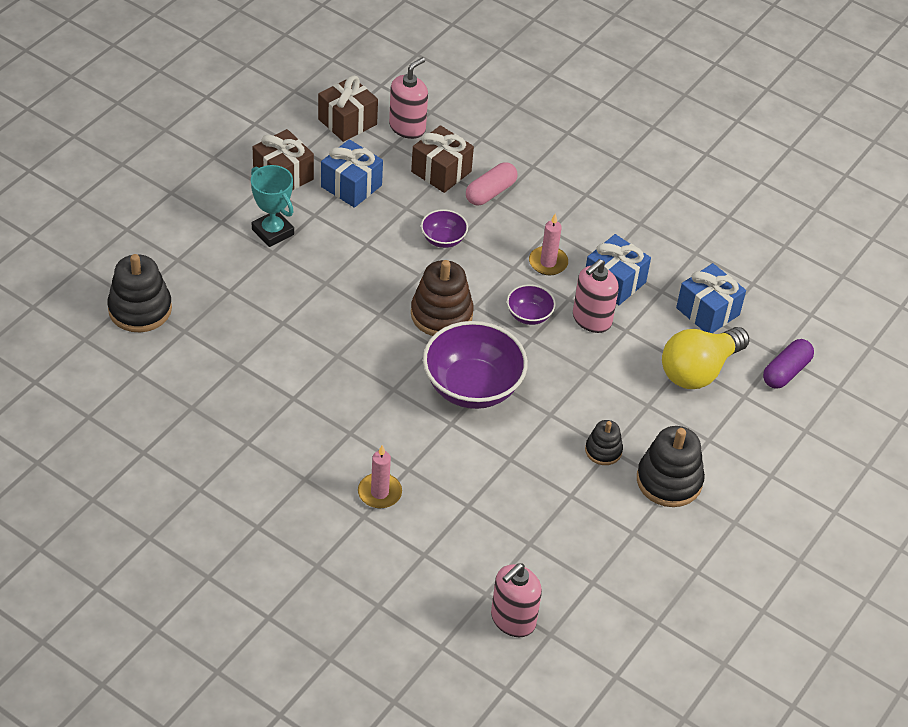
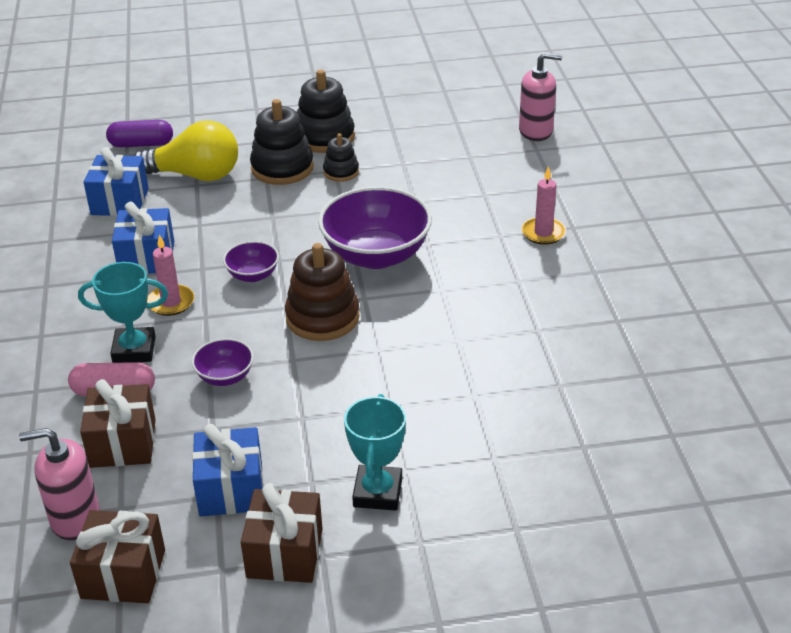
camera: 130 degrees left, 10 degrees down
(140, 309) = (613, 497): black stacking toy -> black stacking toy (282, 168)
(519, 221) = (134, 350): none -> turquoise trophy
(591, 319) = (210, 245): pink soap dispenser -> none

